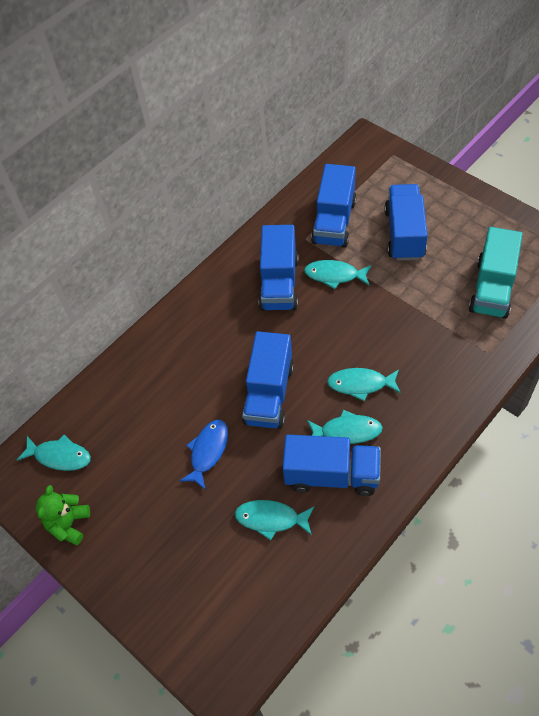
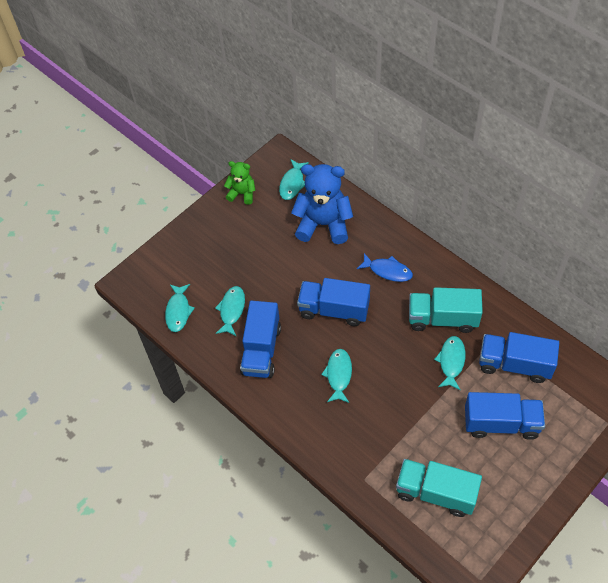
camera: 90 degrees right, 0 degrees up
(135, 413) = (323, 224): none -> blue teddy bear
(208, 451) = (288, 271): blue fish -> blue fish (387, 271)
(279, 283) = (442, 319): blue truck -> turquoise truck
(347, 431) = (297, 362): turquoise fish -> turquoise fish (178, 311)

